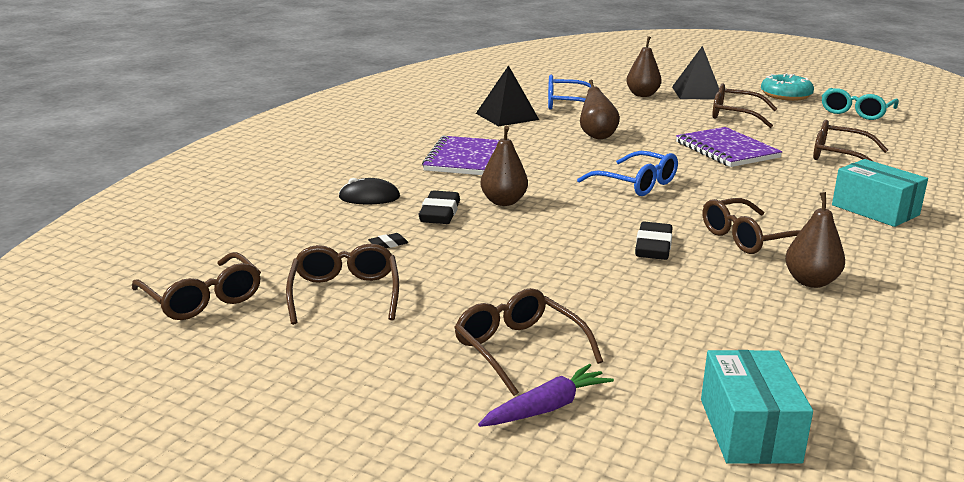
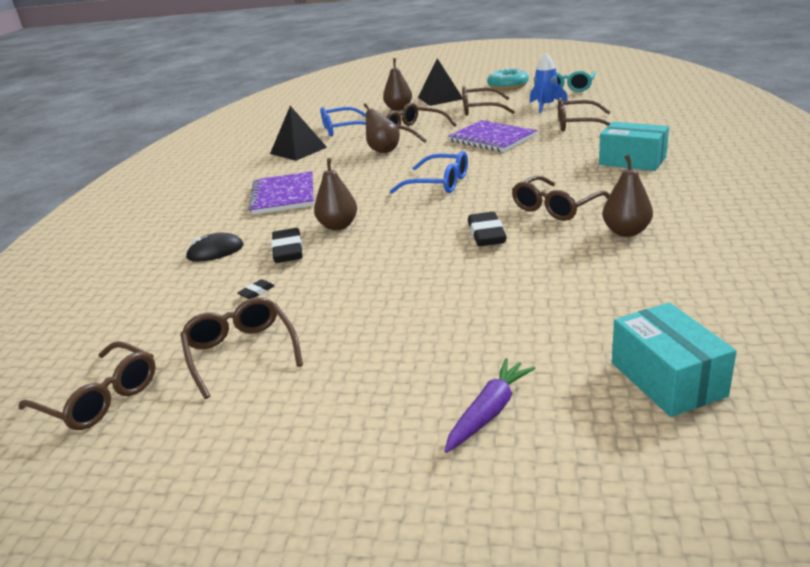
camera: 15 degrees left, 5 degrees up
(518, 349) = (431, 361): brown glasses -> brown glasses (414, 131)
(815, 128) = (545, 106): none -> blue rocket

